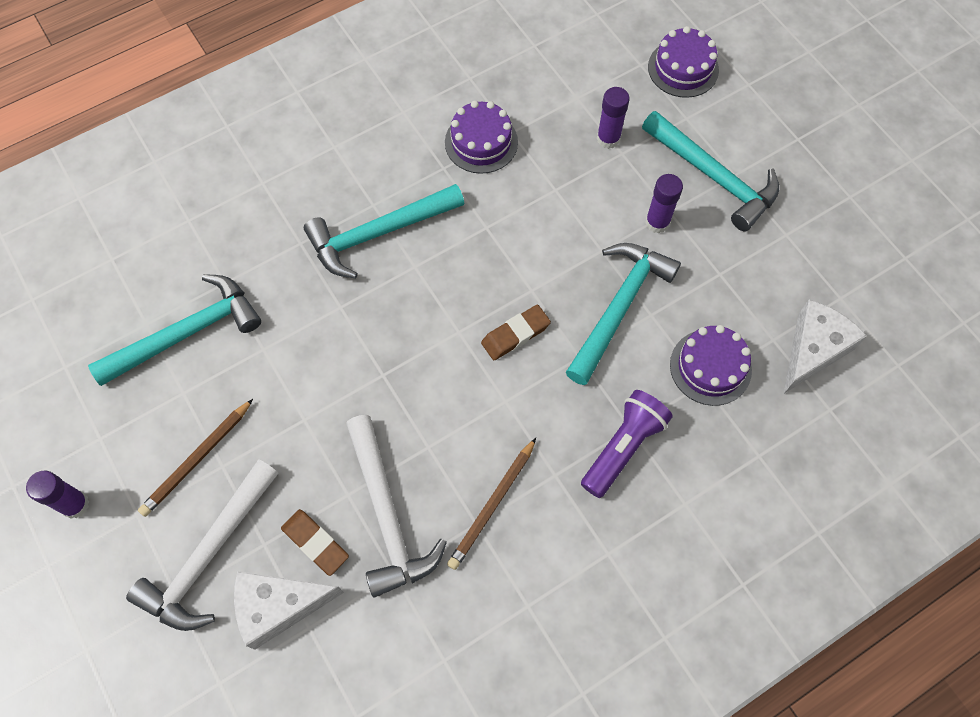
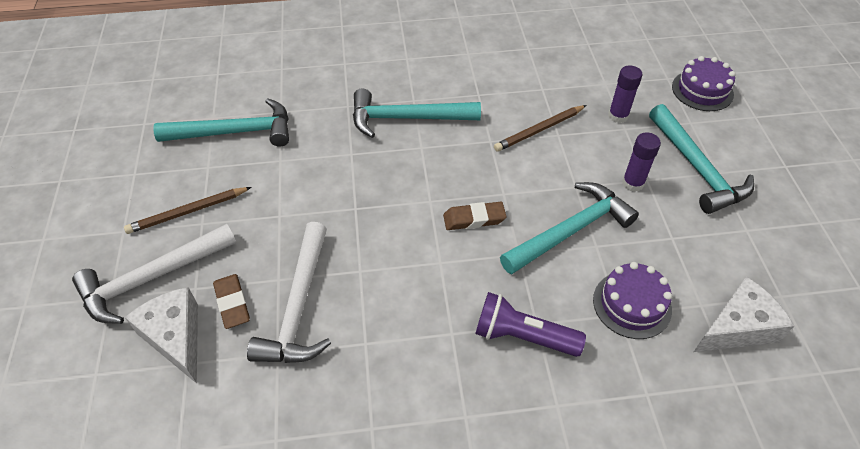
camera: 25 degrees right, 15 degrees down
(75, 505) = (88, 208): purple glue stick -> none
(279, 606) = (176, 337): white cheese -> white cheese turned 45 degrees clockwise
(481, 142) = (515, 88): purple cake -> none
(492, 505) = (386, 334): brown pencil -> brown pencil (539, 130)
(623, 447) = (522, 336): purple flashlight -> purple flashlight turned 135 degrees counterclockwise

